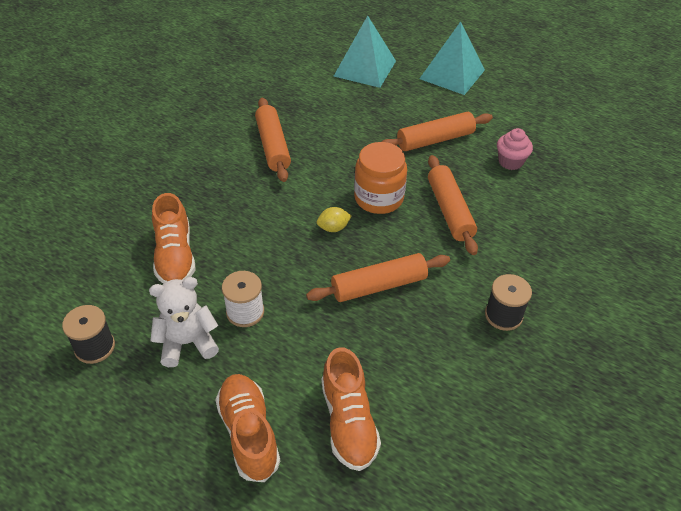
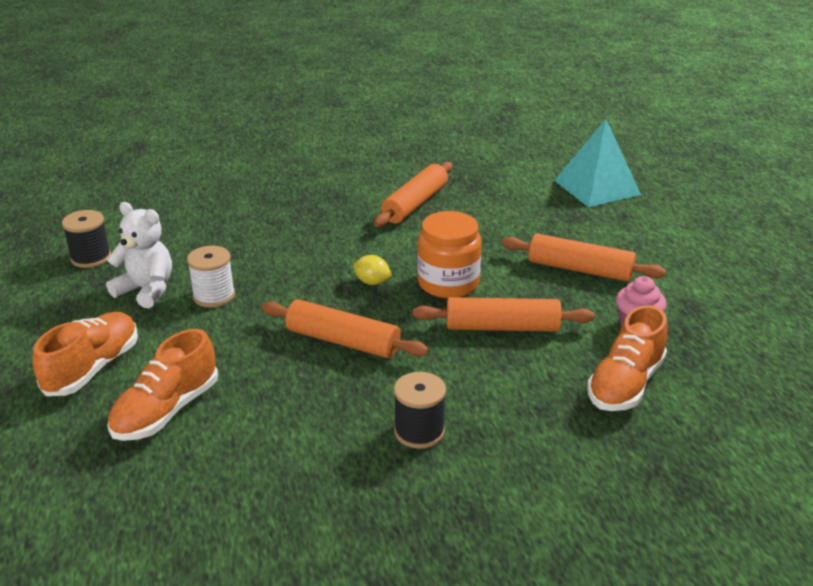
camera: 45 degrees right, 15 degrees down
(175, 256) = (224, 235): orange shoe -> orange shoe (625, 384)
(450, 211) = (502, 327): orange rolling pin -> orange rolling pin turned 60 degrees clockwise
(452, 74) = (689, 229): turquoise pyramid -> none

